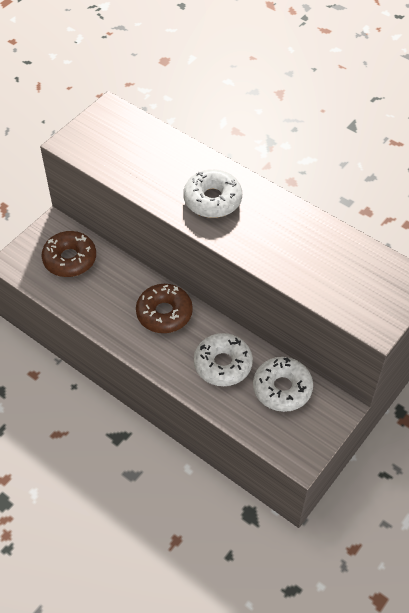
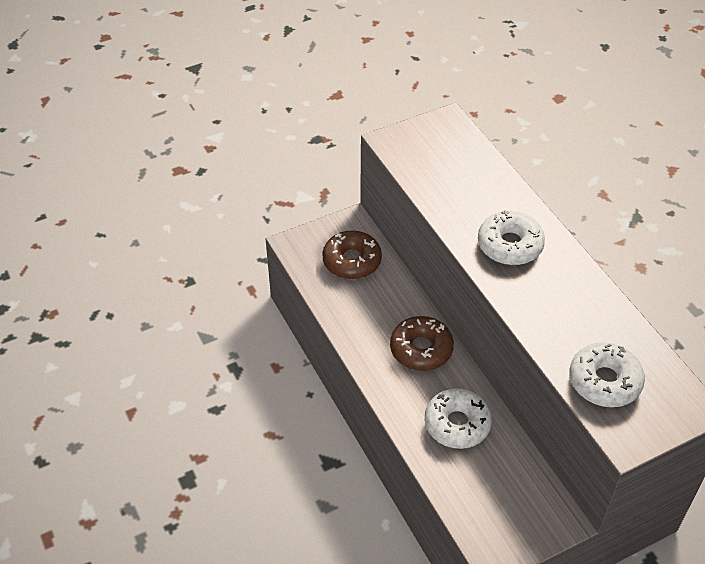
camera: 25 degrees right, 5 degrees down
(282, 388) = (509, 474): white donut -> white donut (604, 381)

